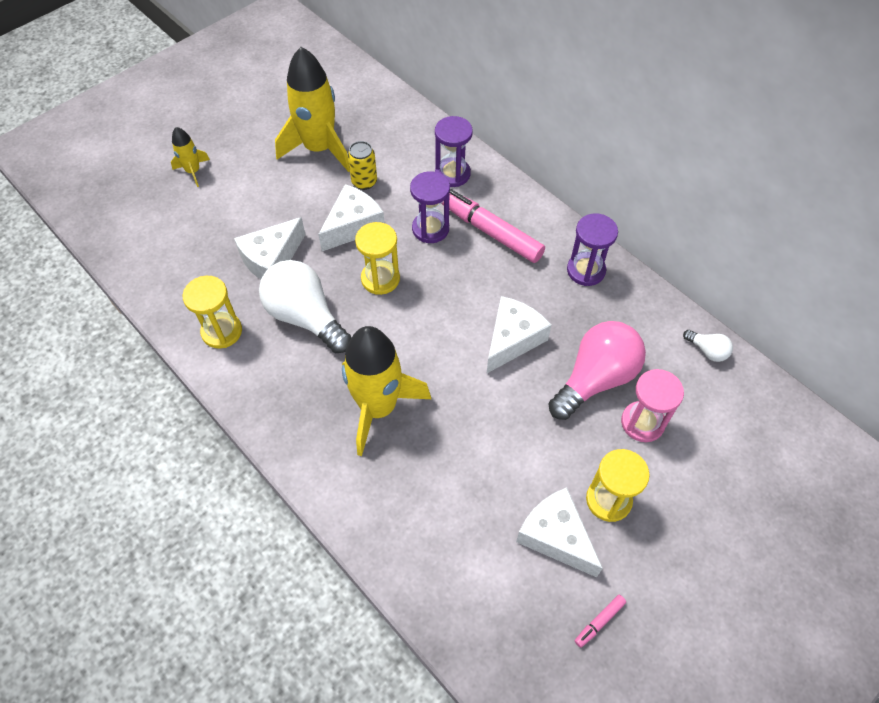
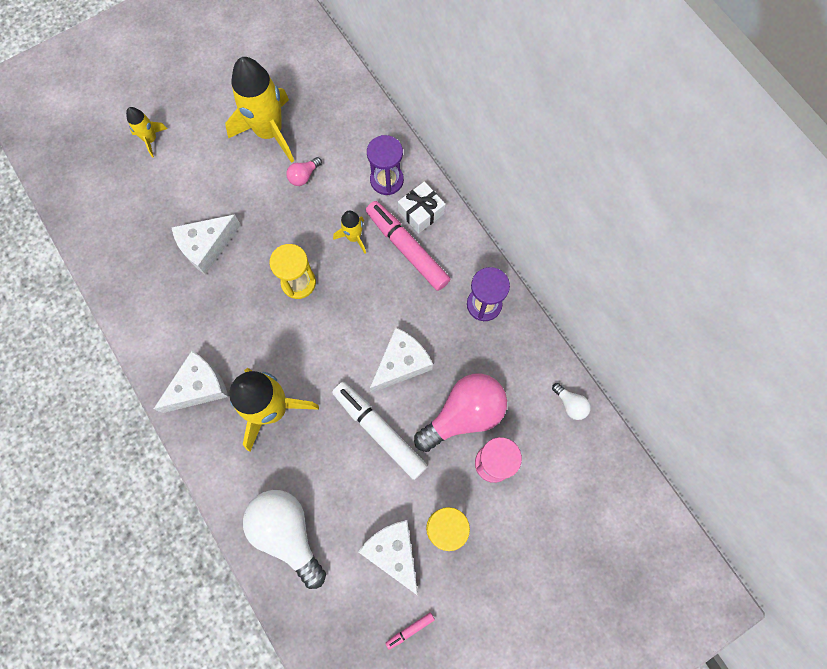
camera: 10 degrees right, 15 degrees up
(222, 331) = (152, 312): yellow hourglass -> none
(305, 317) = (226, 310): white light bulb -> white light bulb (287, 533)
(353, 226) = (284, 222): white cheese -> white cheese (198, 387)
(364, 182) = (304, 176): yellow can -> pink light bulb
(430, 229) = (354, 237): purple hourglass -> yellow rocket
(496, 197) = (421, 212): none -> white gift
(505, 410) = (379, 431): none -> white marker

